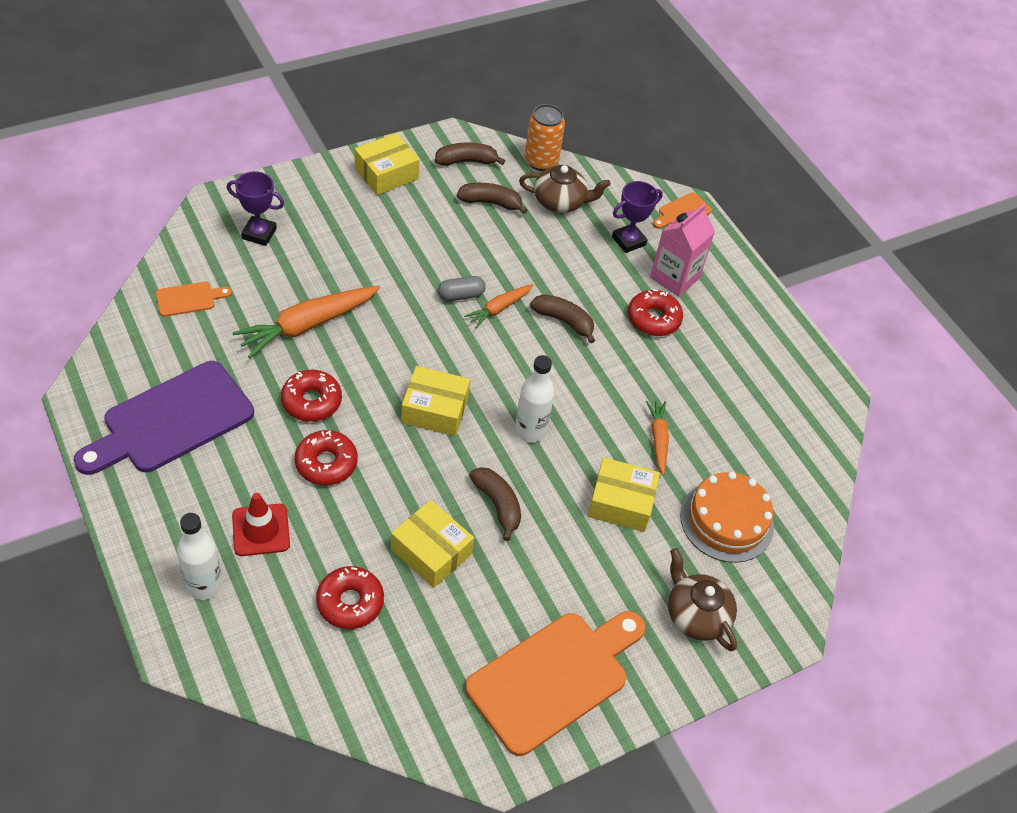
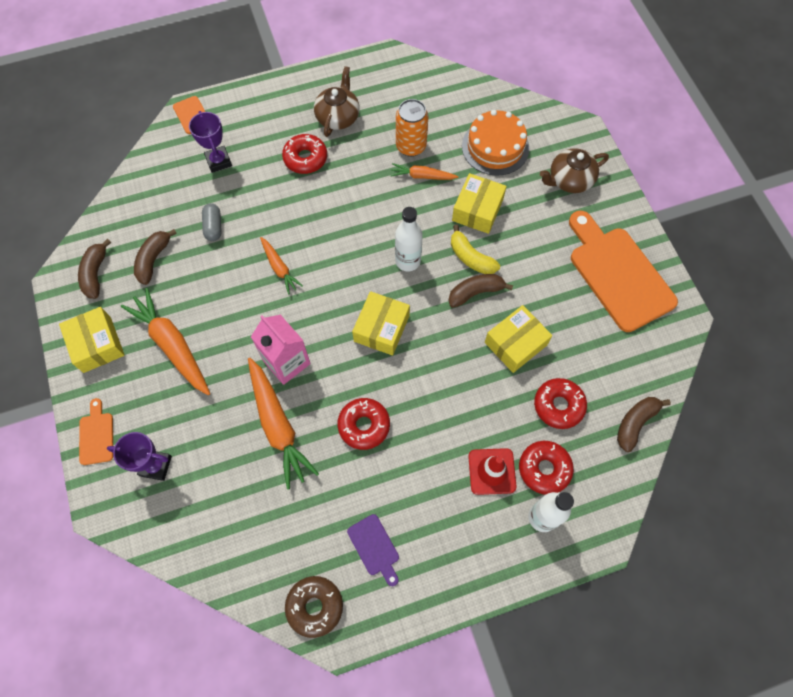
camera: 75 degrees left, 15 degrees up
(111, 374) = (315, 606): none -> brown donut
(172, 421) = (375, 547): purple cutting board -> purple cutting board, size x0.45
(189, 299) = (230, 533): orange cutting board -> orange cutting board (96, 435)
(259, 234) = (155, 466): purple trophy -> purple trophy turned 75 degrees clockwise
(326, 463) = (429, 416): red donut -> red donut (544, 469)
(392, 229) = (172, 345): none -> orange carrot
(461, 295) = (260, 296): grey capsule -> grey capsule (213, 227)
(541, 161) = (109, 213): orange can -> orange can (411, 146)
(547, 498) = (471, 257): none -> yellow banana
(560, 202) = (163, 204): brown teapot -> brown teapot (338, 117)
(564, 321) = (299, 222): brown banana -> brown banana (635, 423)
(674, 277) = (264, 136): pink carton -> pink carton (286, 362)

